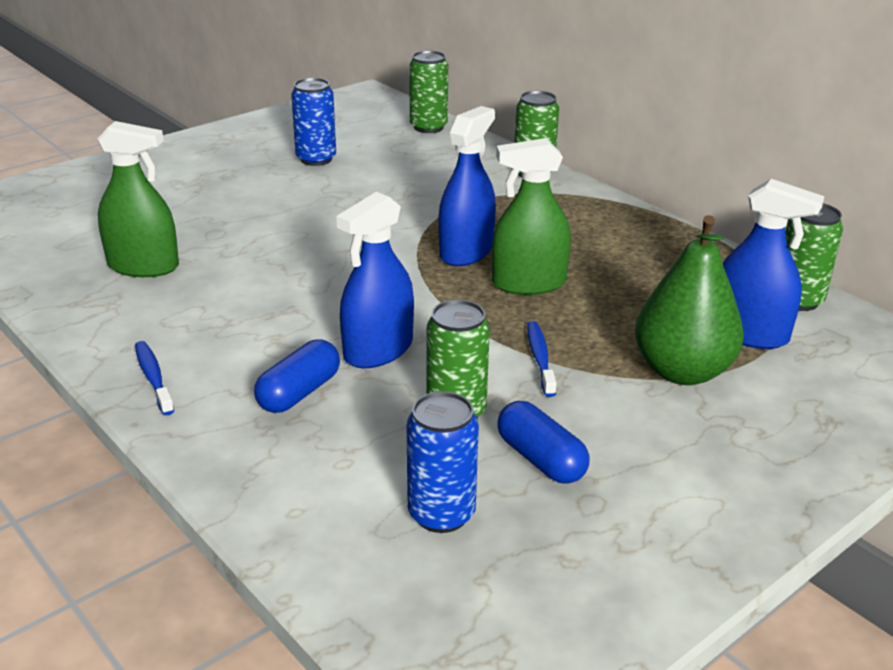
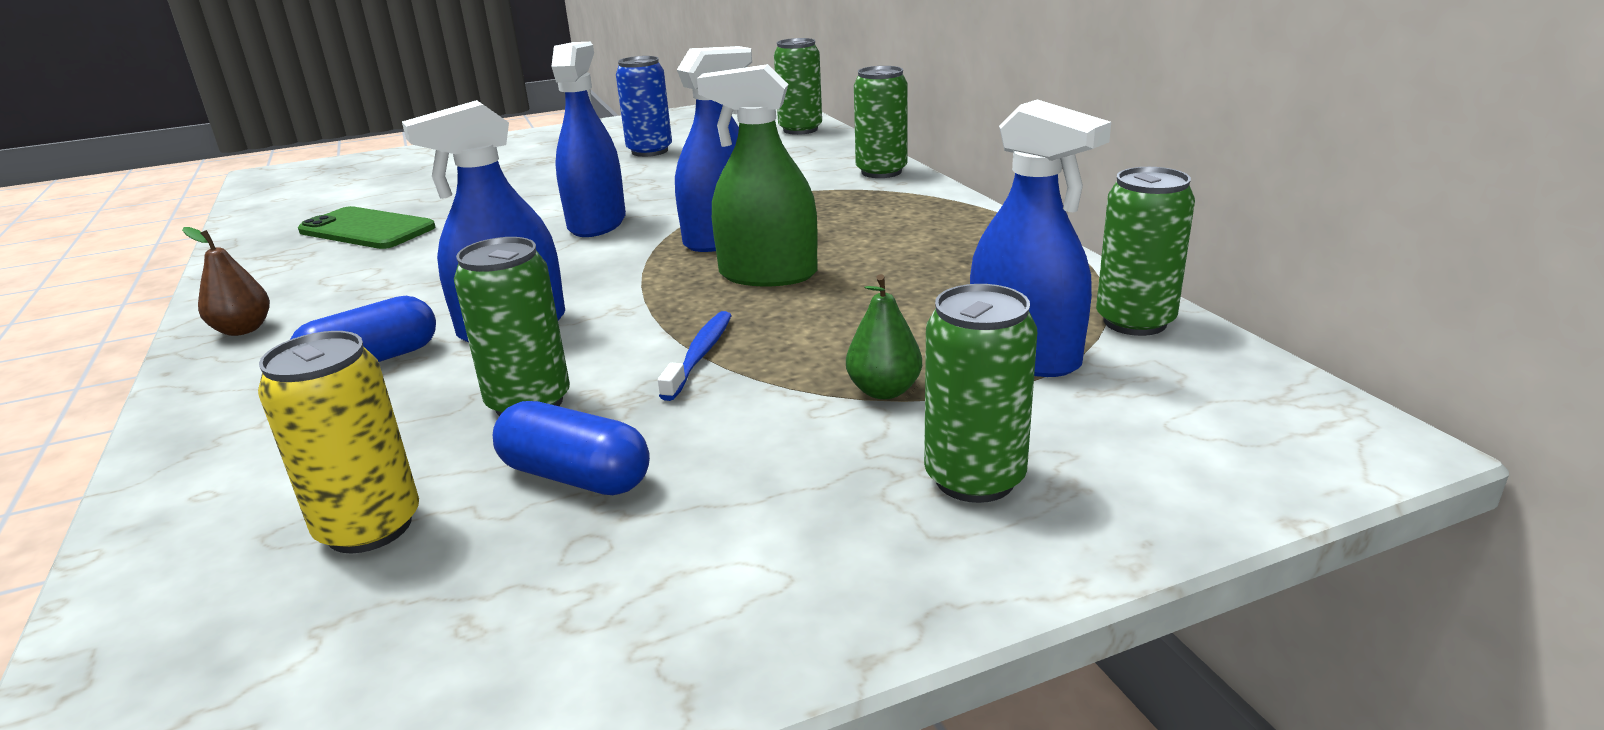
camera: 20 degrees right, 5 degrees down
(143, 266) = (367, 229): green spray bottle -> green phone
(153, 377) = (243, 329): blue toothbrush -> brown pear
(347, 244) = (597, 223): none -> blue spray bottle
(441, 514) = (369, 527): blue can -> yellow can
(540, 459) = (575, 476): blue capsule -> blue capsule turned 45 degrees counterclockwise
(682, 371) = (884, 391): green pear -> green pear, size x0.48
(777, 424) = (974, 479): none -> green can

